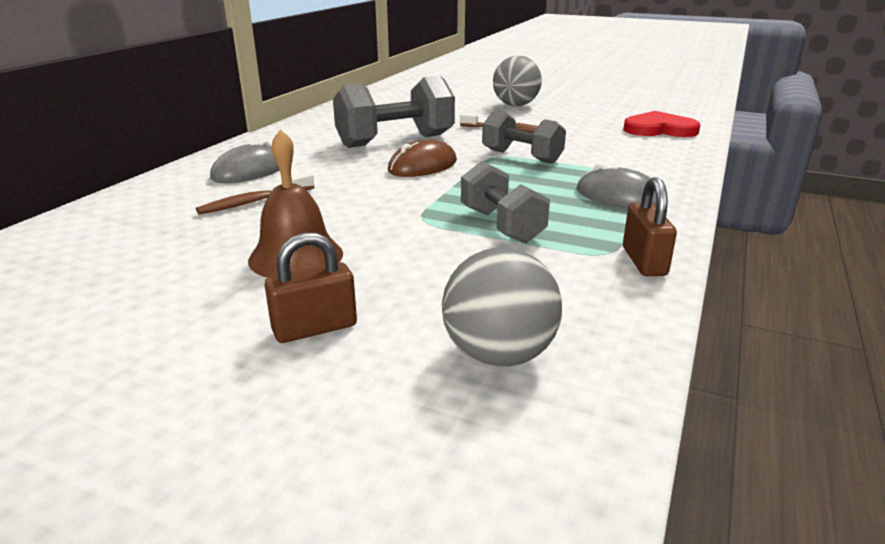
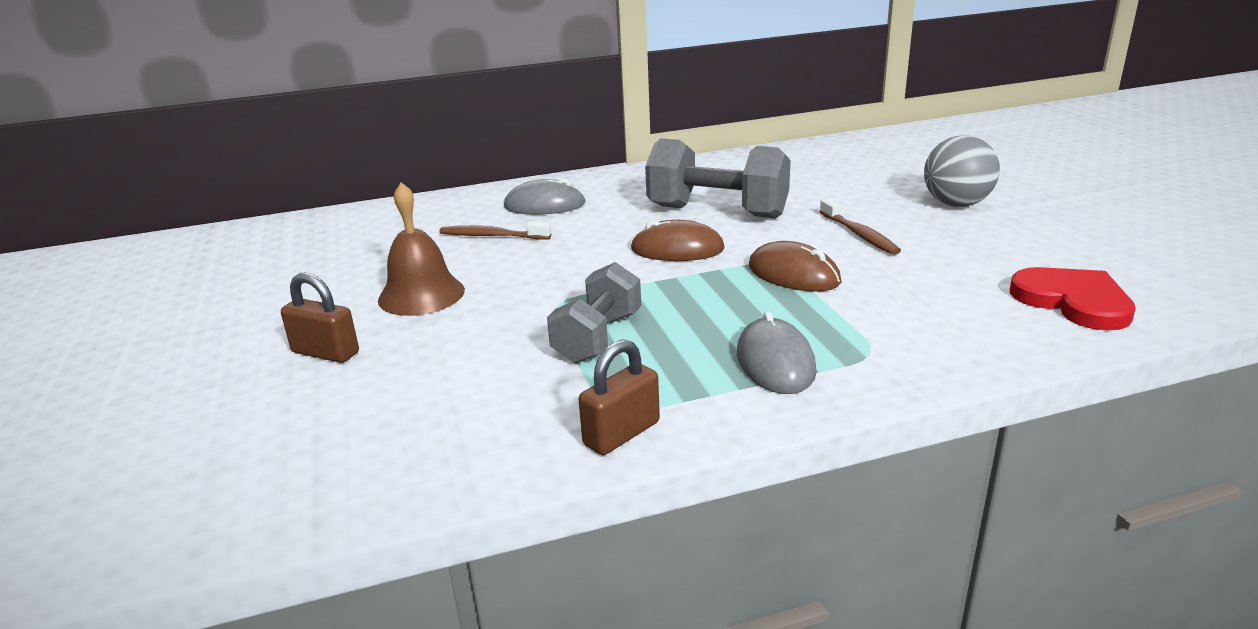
camera: 50 degrees right, 0 degrees up
(498, 355) = (358, 434): grey ball -> none
(521, 157) = (793, 274): grey dumbbell -> brown mouse

